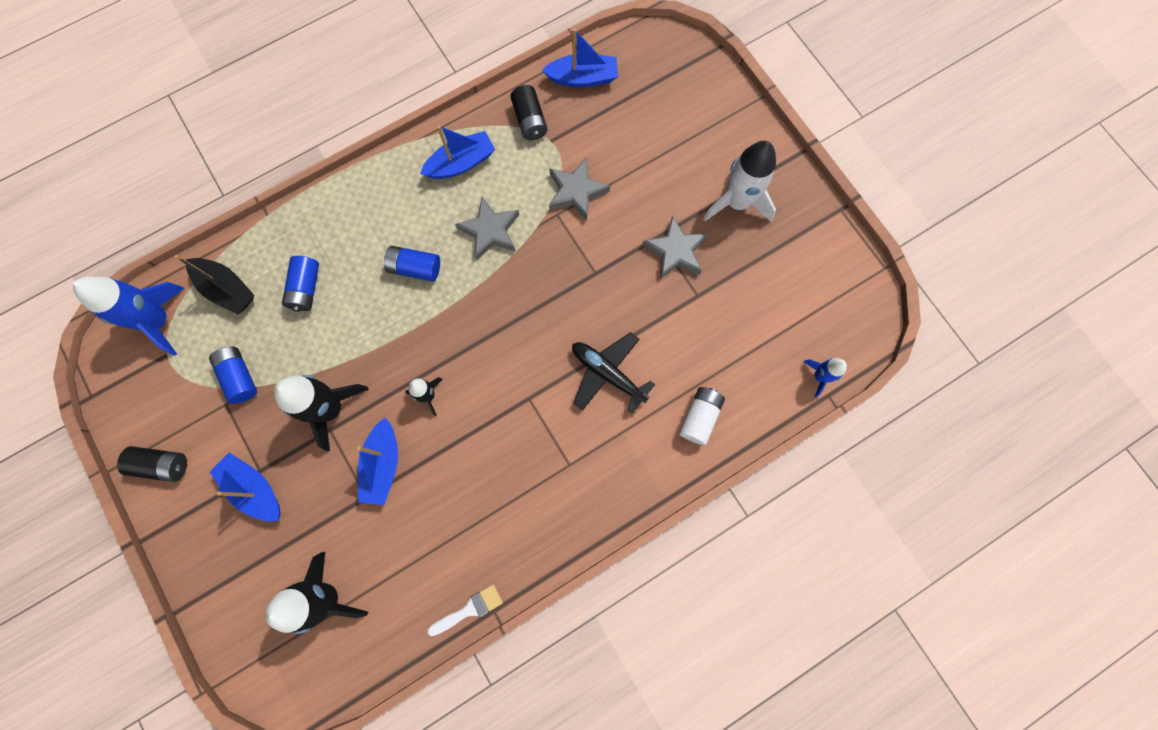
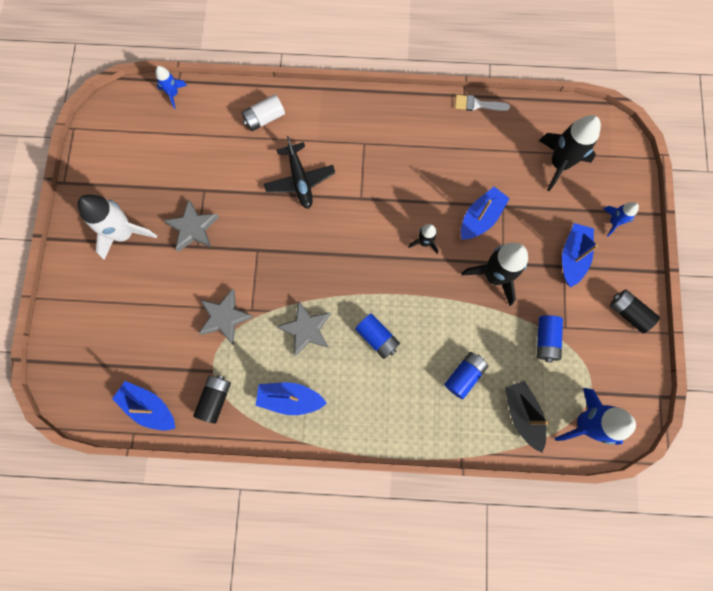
camera: 145 degrees left, 0 degrees up
(226, 564) = (613, 222): none -> blue rocket
(254, 488) = (573, 257): blue boat -> blue boat turned 150 degrees counterclockwise

